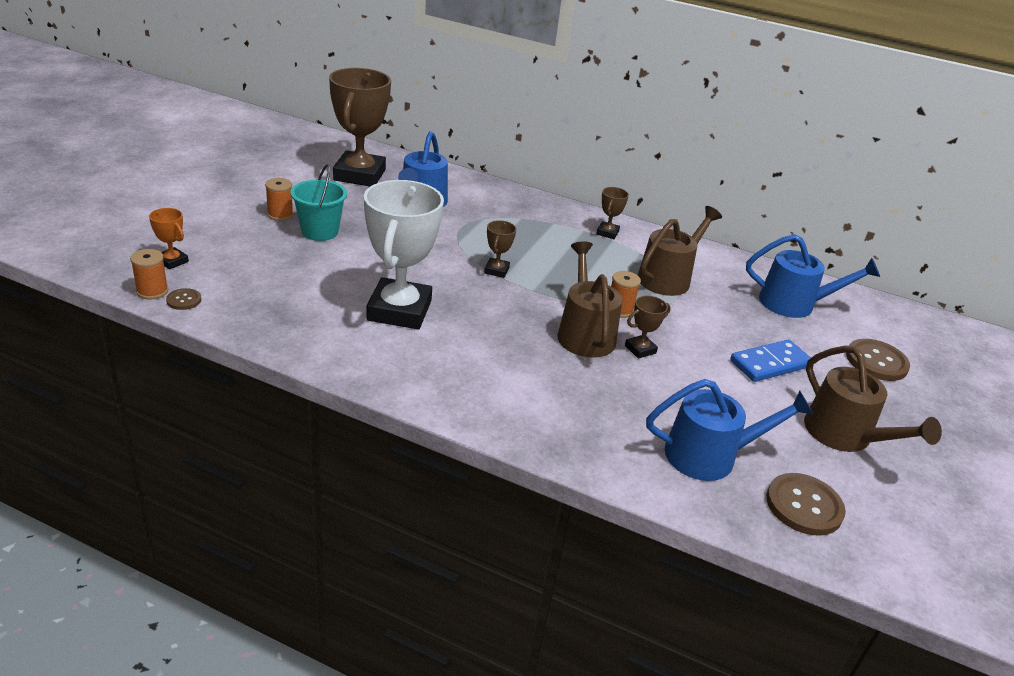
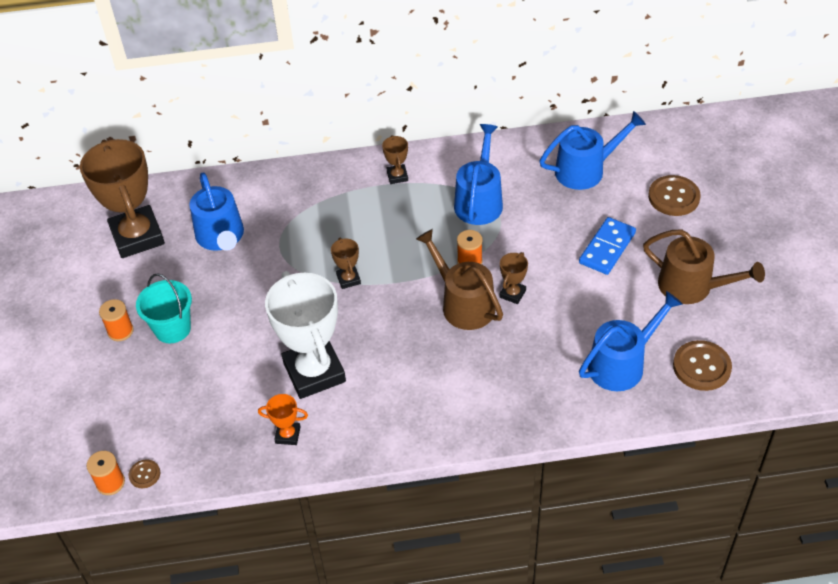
camera: 25 degrees left, 15 degrees up
(172, 261) = (90, 442): orange trophy -> orange trophy (288, 435)
(668, 278) = (479, 201): brown watering can -> blue watering can

